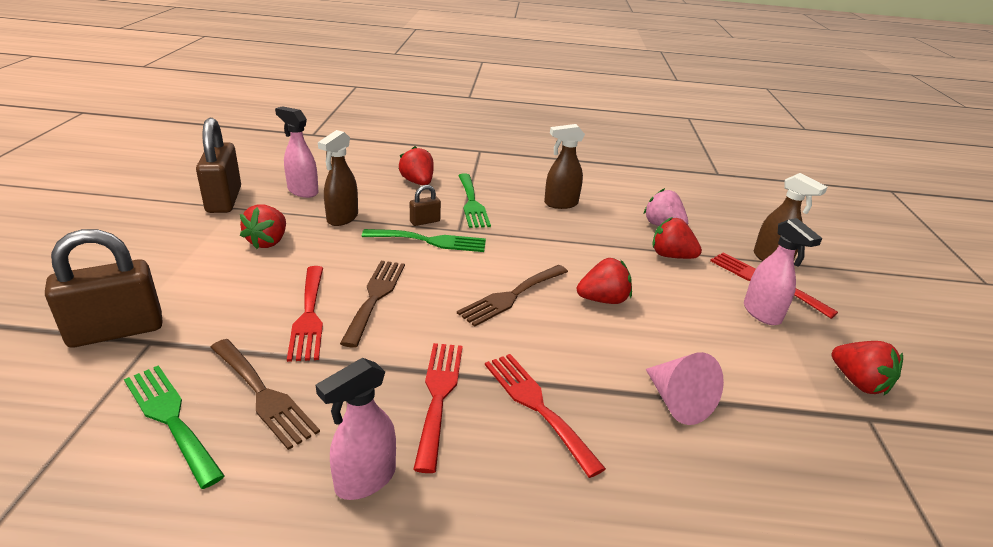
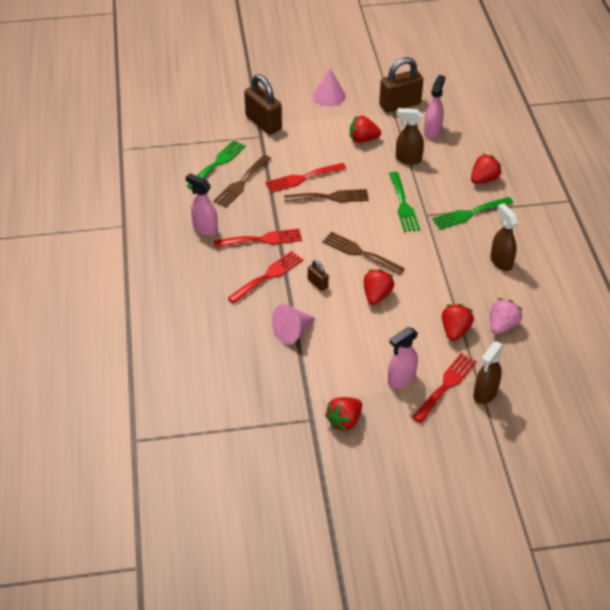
camera: 80 degrees right, 15 degrees up
(132, 248) = (329, 96): none -> pink cone
(425, 221) = (427, 196): brown padlock -> brown padlock (317, 283)
(603, 300) = (376, 295): red strawberry -> red strawberry turned 135 degrees counterclockwise

